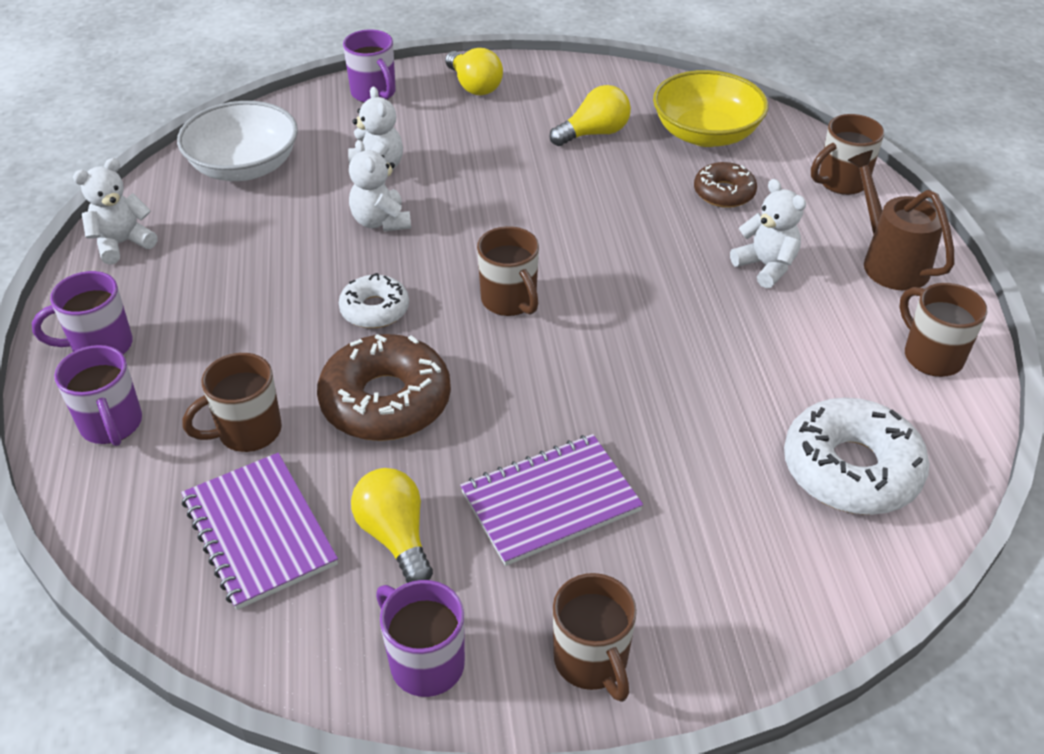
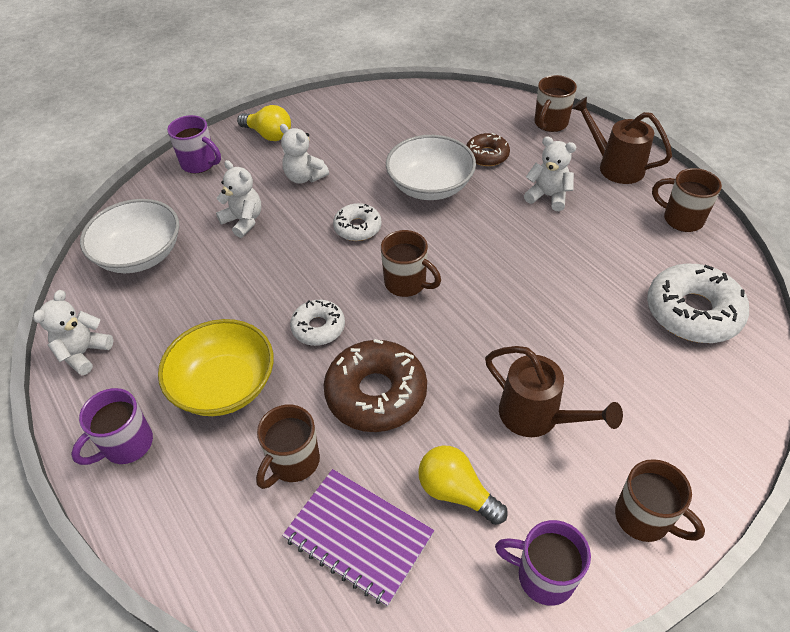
camera: 25 degrees left, 5 degrees up
(112, 425) = (183, 505): purple mug -> none
(381, 222) = (275, 259): white teddy bear -> white teddy bear (304, 177)
(499, 221) = (357, 228): none -> white donut
(550, 501) = (537, 417): purple notebook -> brown watering can
(594, 133) = (375, 142): yellow light bulb -> none
(623, 204) = (430, 186): none -> white bowl
(706, 134) = (446, 118): yellow bowl -> yellow bowl (224, 385)

